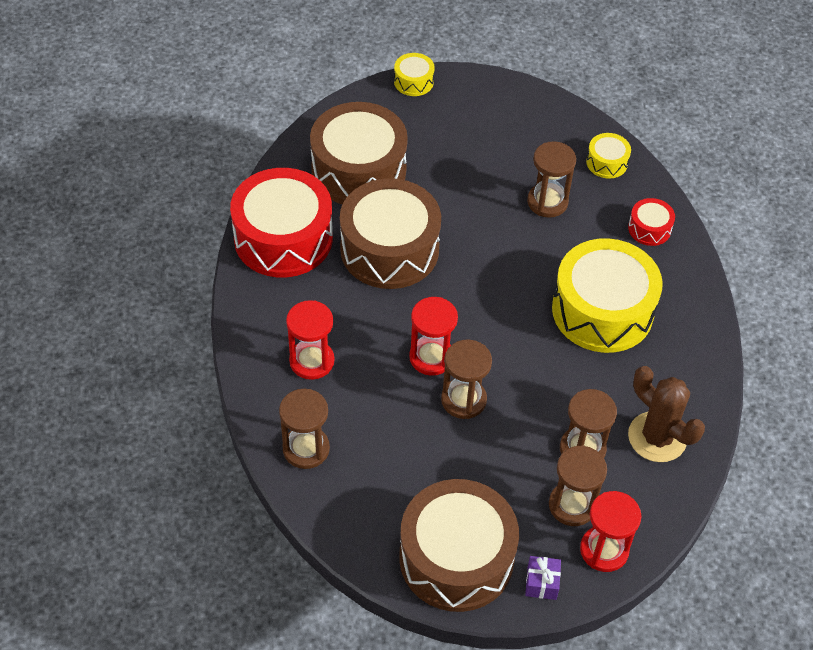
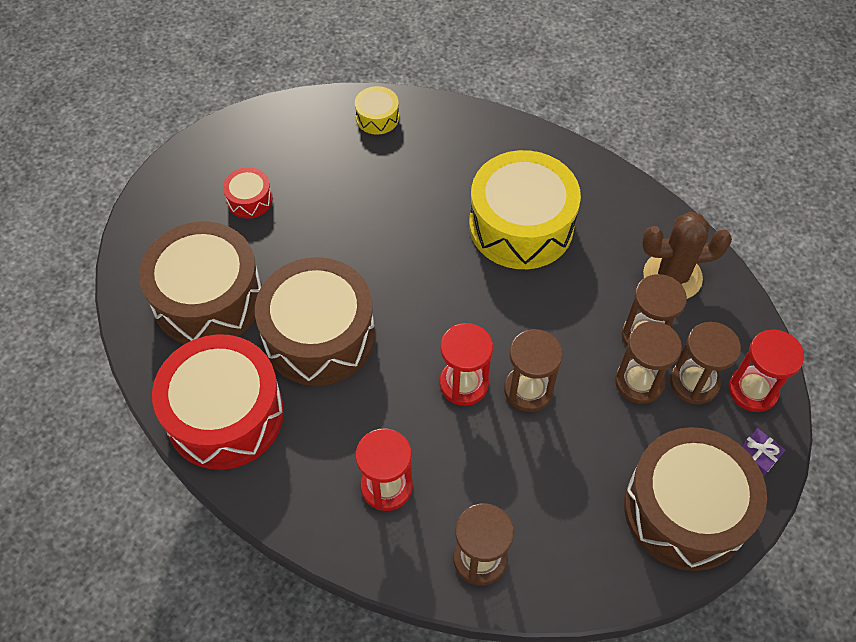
camera: 50 degrees left, 5 degrees up
(413, 81) = (153, 188): yellow drum -> none
(547, 202) = (378, 185): brown hourglass -> brown hourglass (639, 382)
(649, 228) = (469, 137): red drum -> red drum (249, 200)

